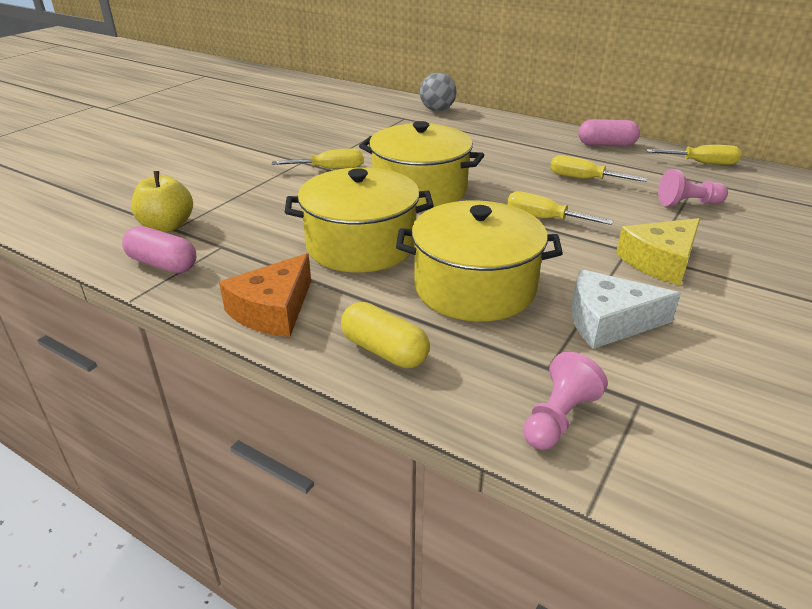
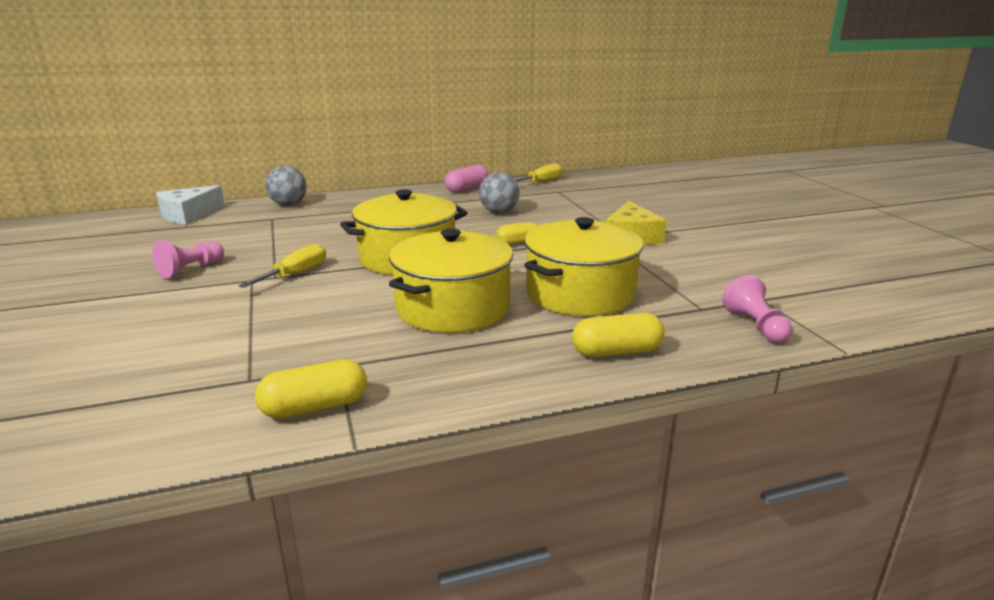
camera: 50 degrees left, 10 degrees down
(163, 264) = (315, 407): pink capsule -> yellow capsule
(167, 226) = (236, 382): yellow apple -> none
(273, 310) = (494, 376): orange cheese -> none
(583, 179) = (499, 212): yellow screwdriver -> grey ball
(608, 321) = (675, 274): white cheese -> white cheese (188, 215)
(687, 203) = (580, 204): pink pawn -> pink pawn (190, 270)

